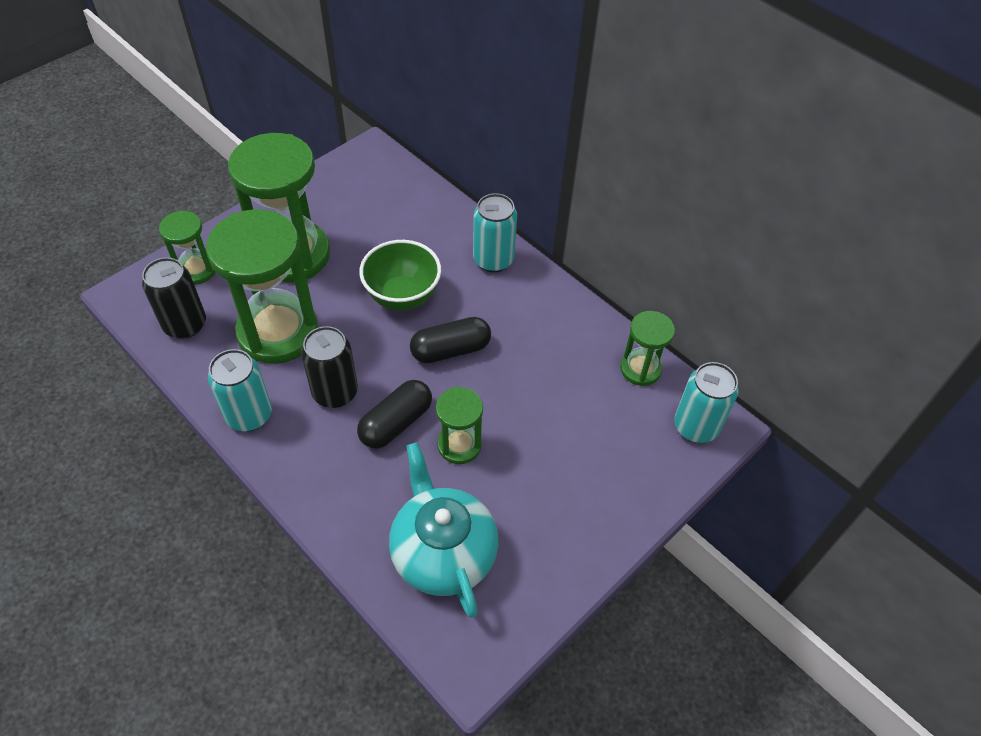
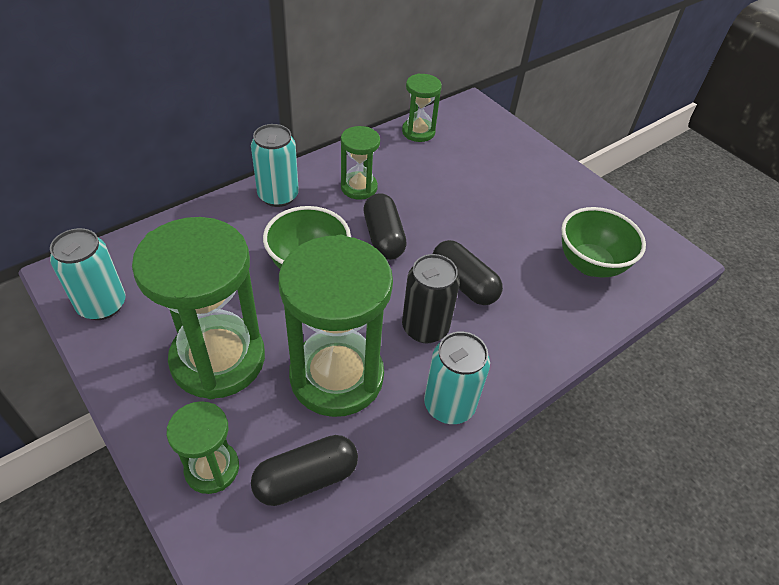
camera: 85 degrees left, 5 degrees down
(185, 325) = (306, 478): black can -> black capsule
(443, 552) = (590, 264): turquoise teapot -> green bowl
(459, 445) = (488, 243): green hourglass -> green hourglass (359, 187)
(696, 426) = (473, 116): turquoise can -> turquoise can (102, 305)

